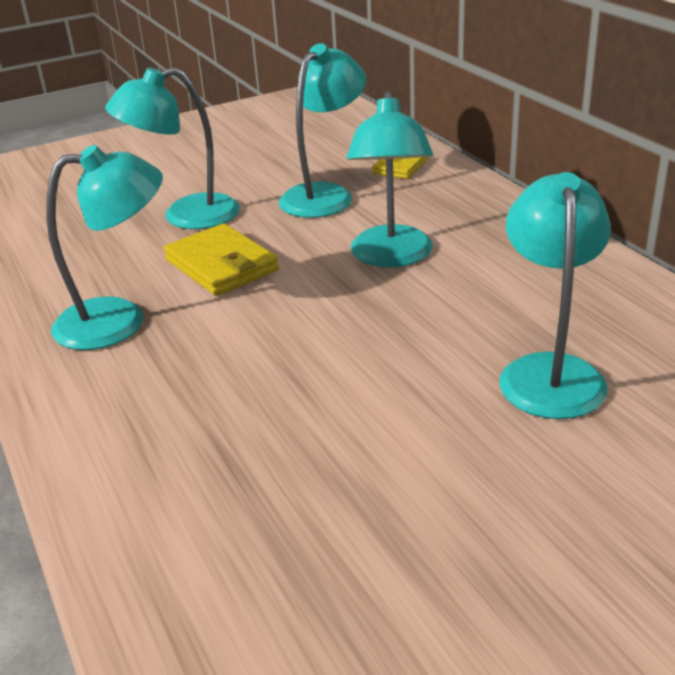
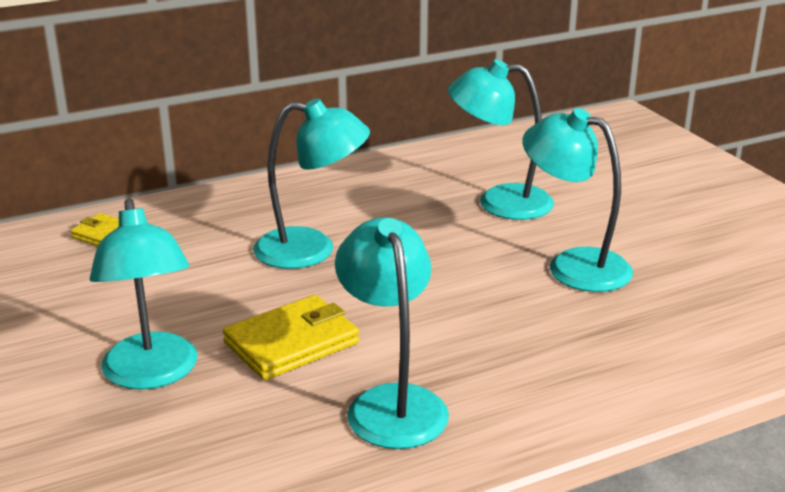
camera: 90 degrees left, 5 degrees down
(325, 195) = (152, 281): turquoise lamp -> turquoise lamp (573, 265)

